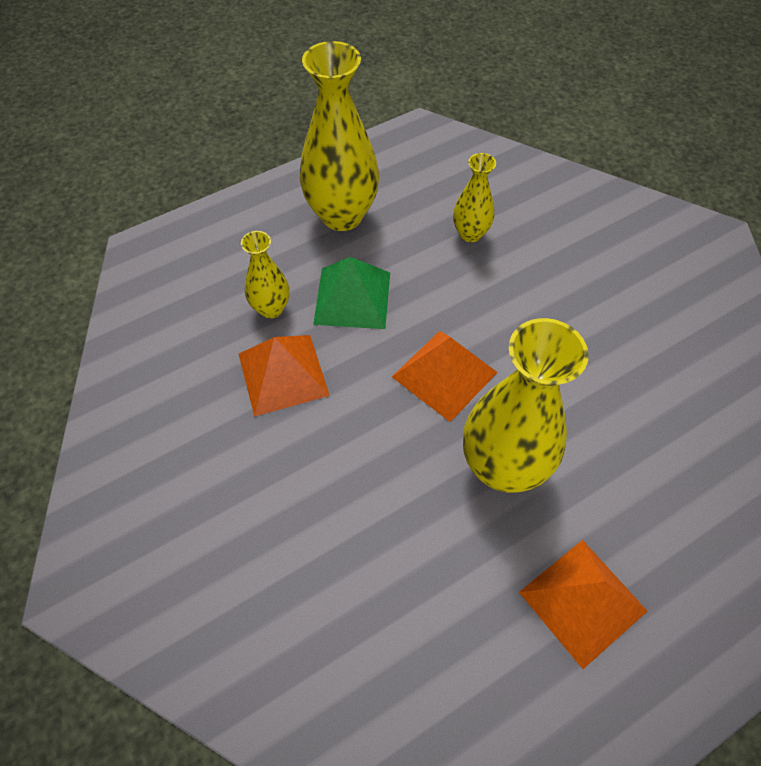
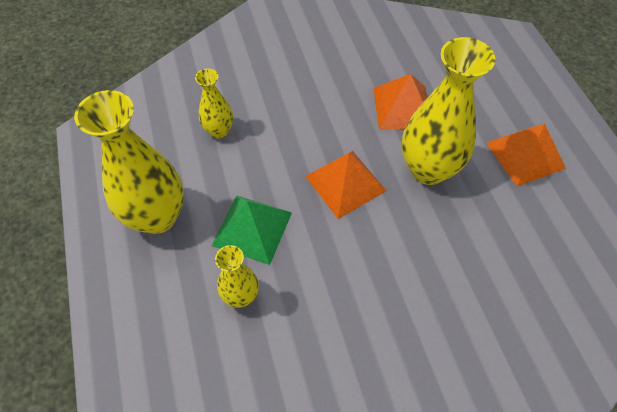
camera: 75 degrees left, 0 degrees up
(283, 374) = (313, 298): orange pyramid -> orange pyramid (402, 107)

